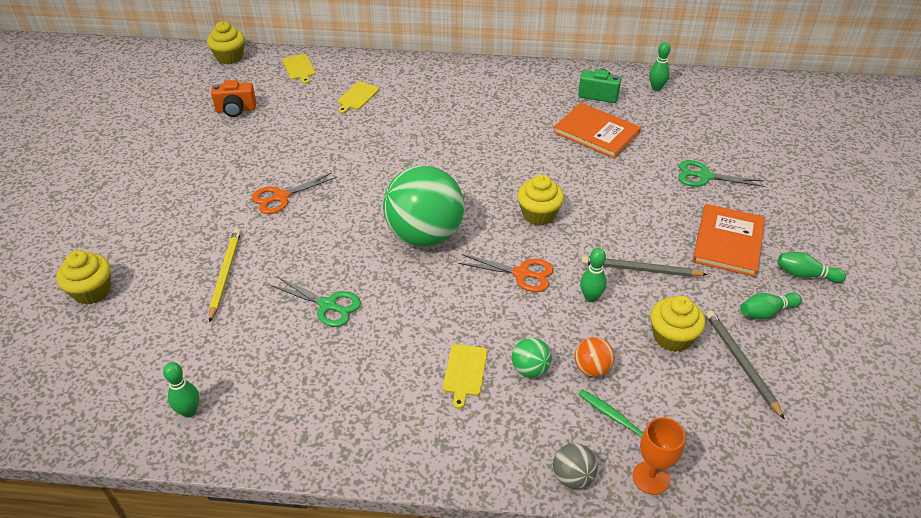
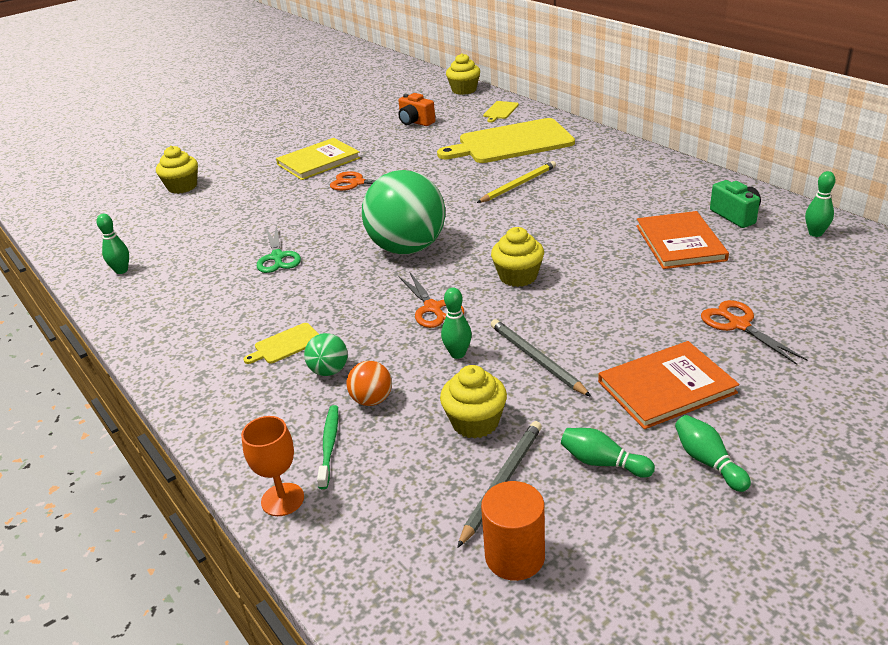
camera: 50 degrees right, 10 degrees down
(204, 192) = (318, 161): none -> yellow book
(225, 274) = (254, 211): yellow pencil -> yellow pencil (518, 185)
(357, 97) = (511, 142): yellow cutting board -> yellow cutting board, size x2.44
(572, 477) = (235, 455): grey ball -> none
(704, 176) = (739, 325): green scissors -> orange scissors
(809, 400) = (514, 556): none -> orange cylinder

